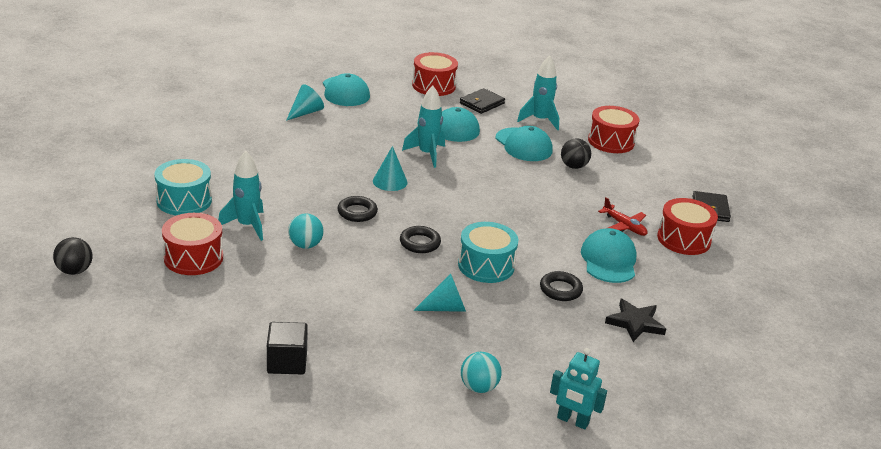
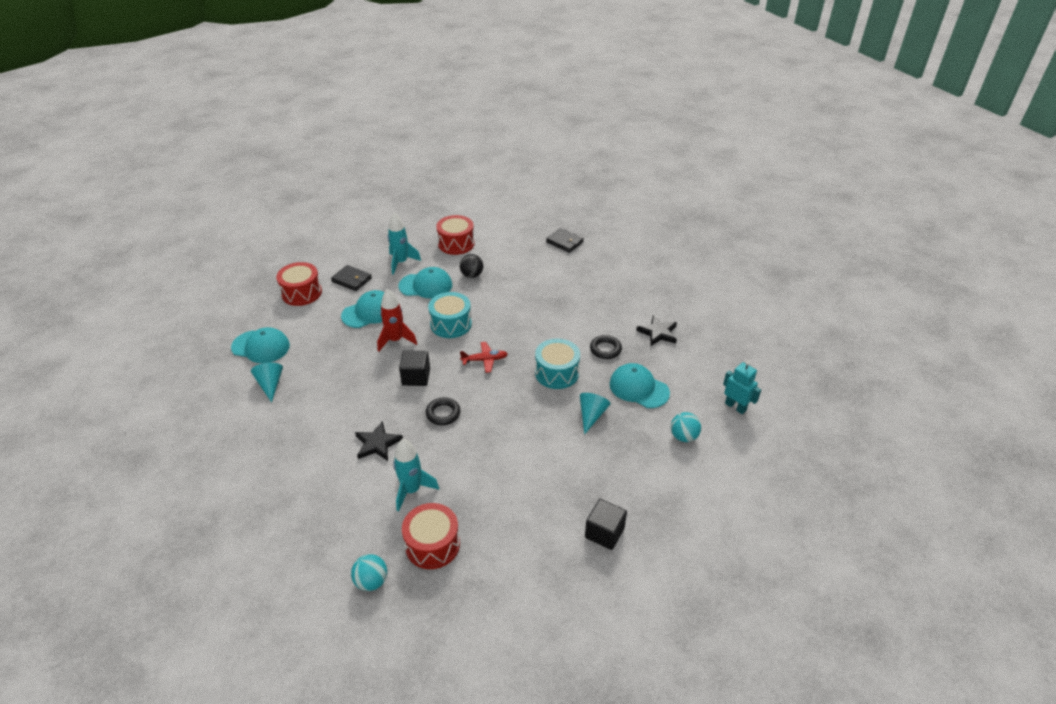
camera: 55 degrees left, 10 degrees up
(74, 271) = (392, 644): black ball -> none
(184, 201) = (341, 521): turquoise drum -> turquoise drum (451, 324)
(286, 189) = (377, 444): none -> black star
(305, 245) = (465, 463): turquoise ball -> turquoise ball (371, 581)
(390, 181) = (416, 377): turquoise cone -> black cube
(420, 243) = (507, 395): black ring -> none
(427, 154) = (395, 340): turquoise rocket -> red rocket
(482, 103) = (351, 280): black wallet -> black wallet turned 45 degrees counterclockwise
(572, 421) = (735, 407): turquoise robot -> turquoise robot turned 105 degrees counterclockwise
(609, 260) = (588, 312): turquoise cap -> turquoise cap (638, 388)
(624, 226) = (557, 287): red plane -> red plane (485, 360)
(684, 239) = (588, 269): red drum -> none

